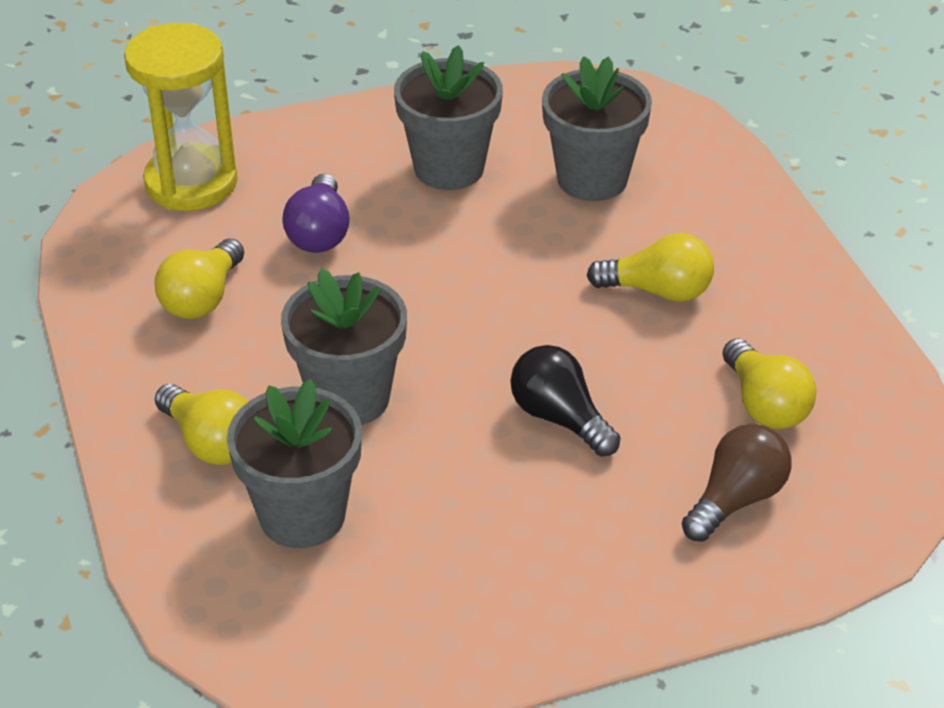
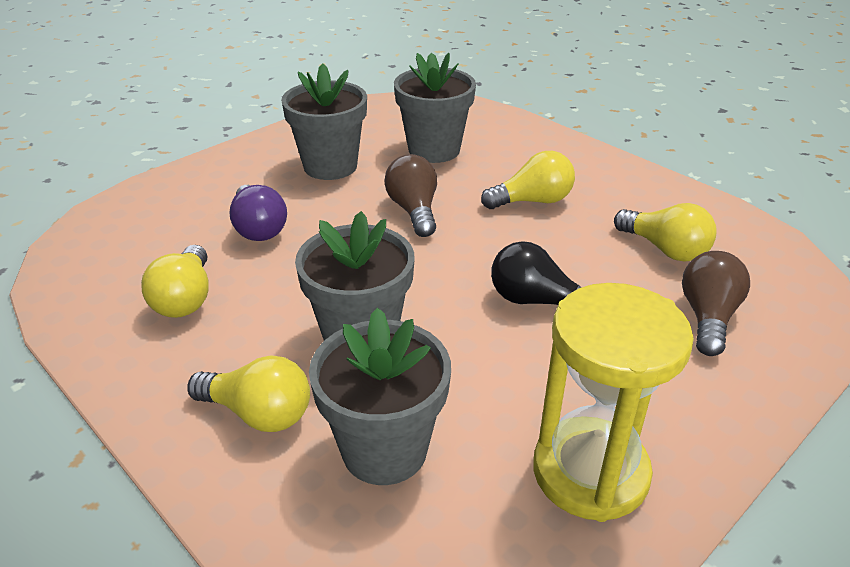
camera: 25 degrees left, 5 degrees down
(191, 183) = (131, 221): yellow hourglass -> yellow hourglass (590, 472)
(506, 262) = (414, 210): none -> brown light bulb

